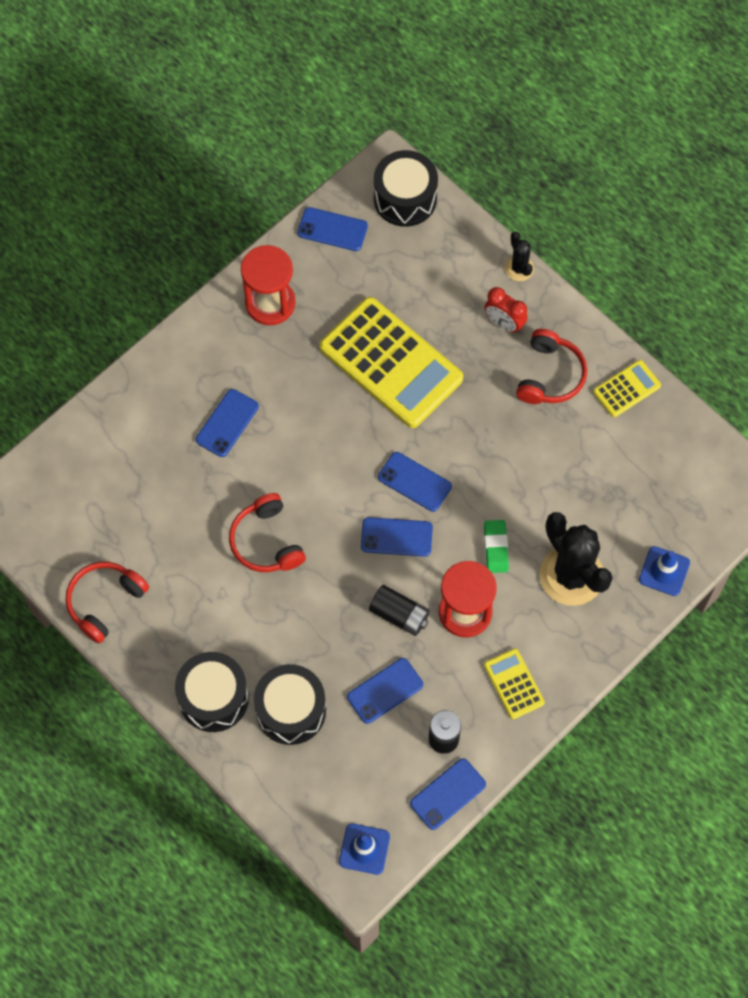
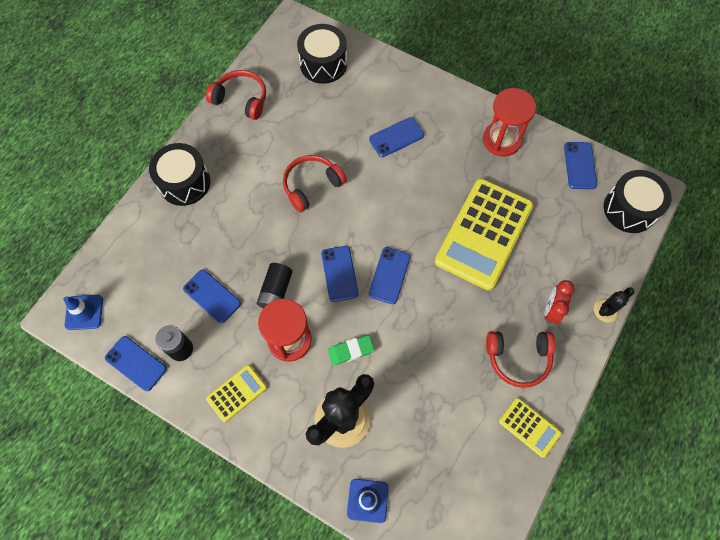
camera: 75 degrees right, 0 degrees up
(227, 423) = (396, 137): blue phone -> blue phone turned 45 degrees counterclockwise
(291, 710) = (184, 235): black drum -> black drum (323, 64)

